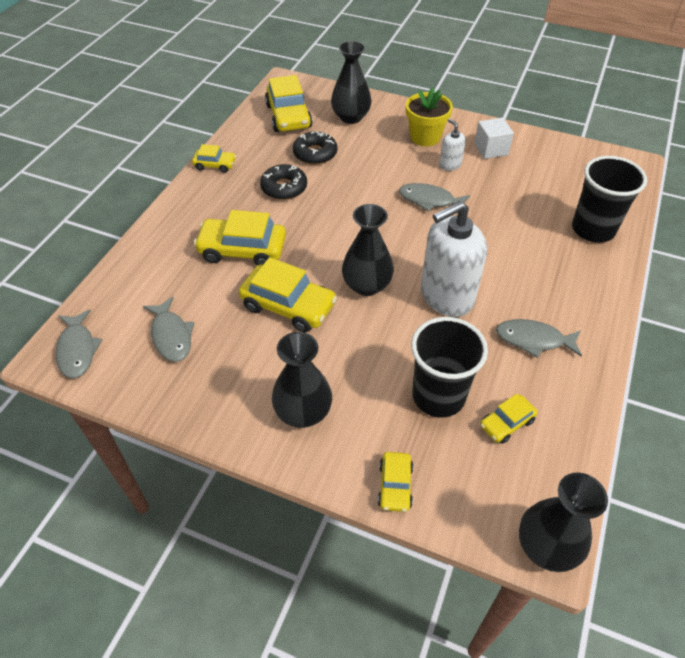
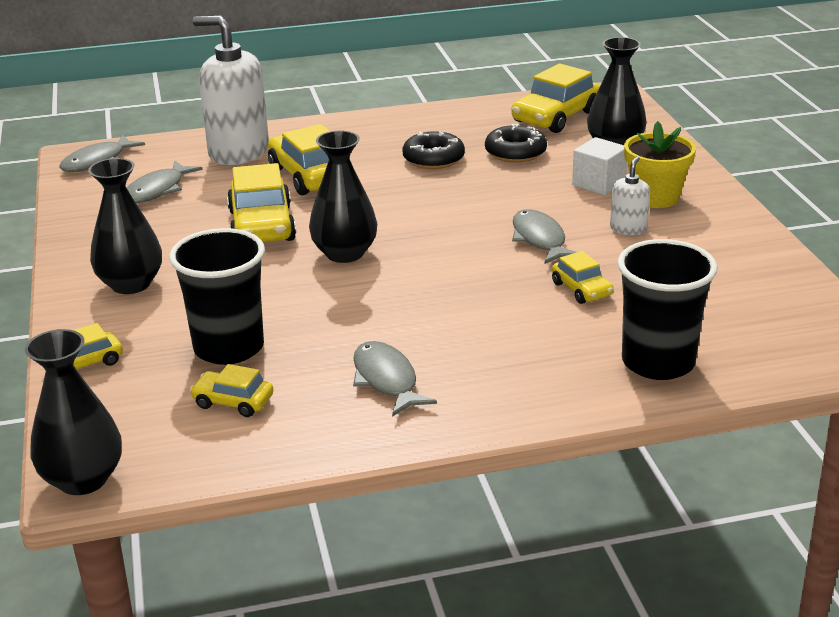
camera: 55 degrees right, 20 degrees down
(215, 165) = (415, 116): yellow car -> yellow car (581, 289)
(446, 296) = (388, 303): white soap dispenser -> white soap dispenser (238, 152)
(491, 149) = (706, 243): white cube -> white cube (599, 183)

